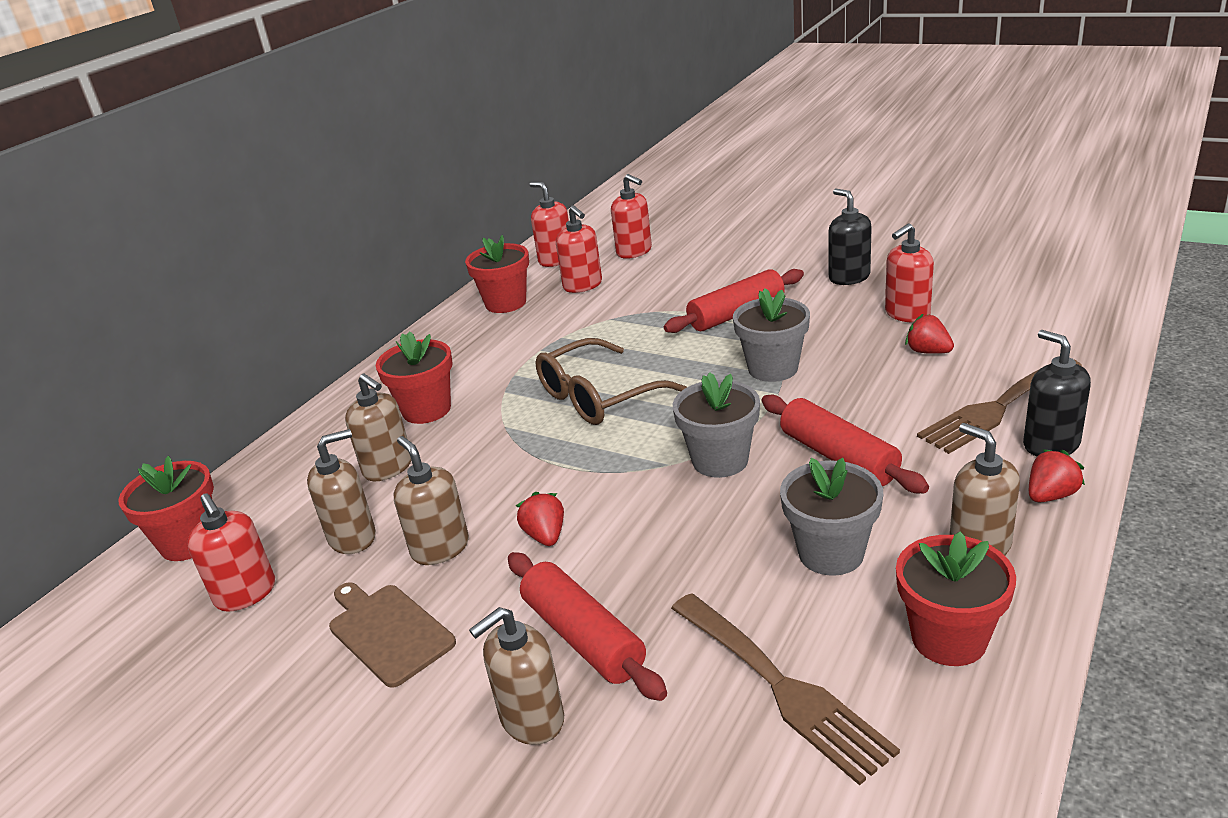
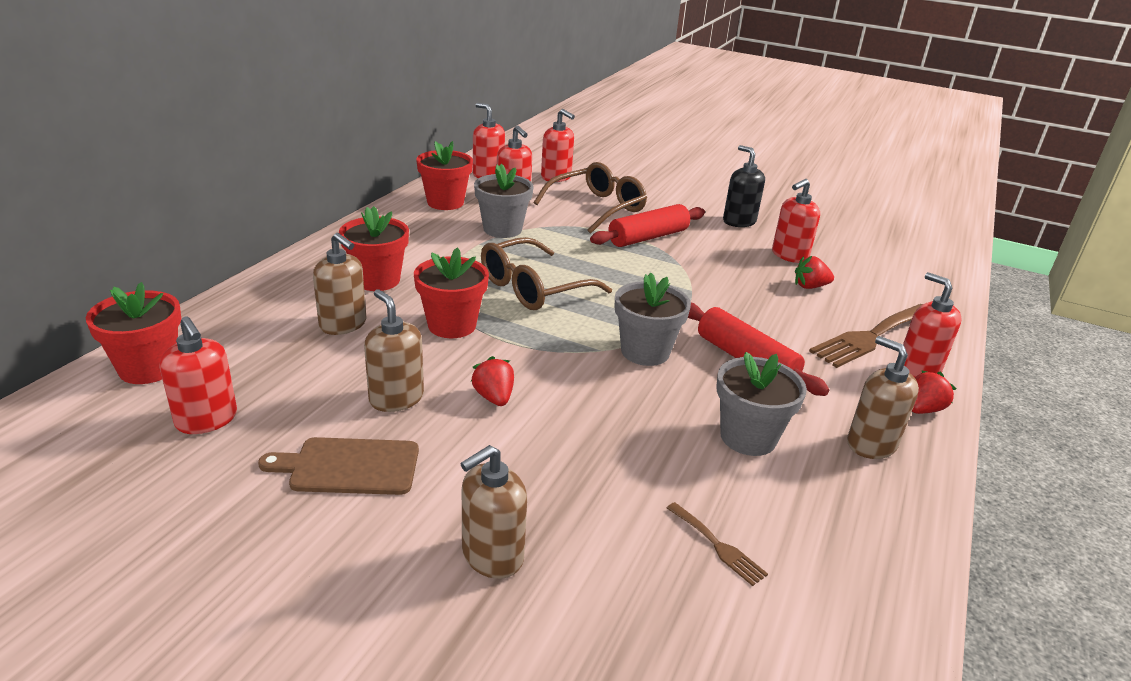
camera: 10 degrees left, 0 degrees up
(353, 537) = (311, 381): brown soap dispenser -> none
(388, 632) = (349, 466): brown cutting board -> brown cutting board turned 45 degrees counterclockwise
(583, 637) = (535, 487): red rolling pin -> none
(679, 284) = (597, 208): none -> brown glasses
(773, 368) = (683, 284): grey flower pot -> grey flower pot (502, 229)
(782, 688) = (718, 546): brown fork -> brown fork, size x0.48
(928, 351) = (810, 286): red strawberry -> red strawberry turned 45 degrees counterclockwise
(949, 638) = (855, 516): red flower pot -> red flower pot (452, 325)
(1050, 444) = (917, 370): black soap dispenser -> red soap dispenser

